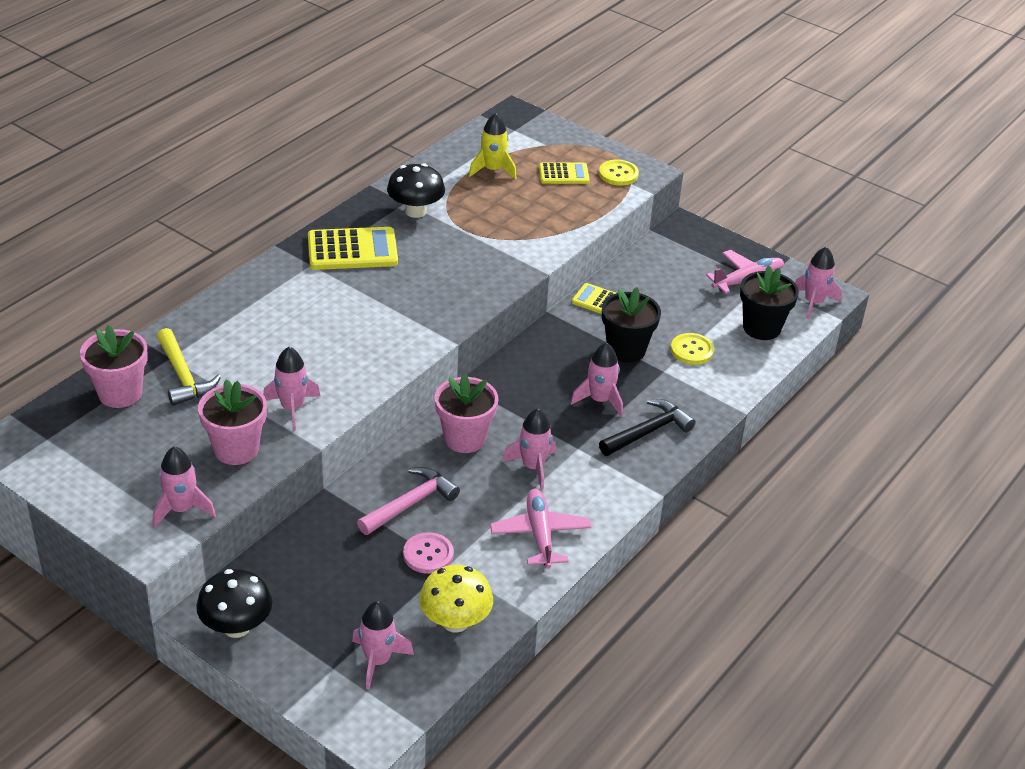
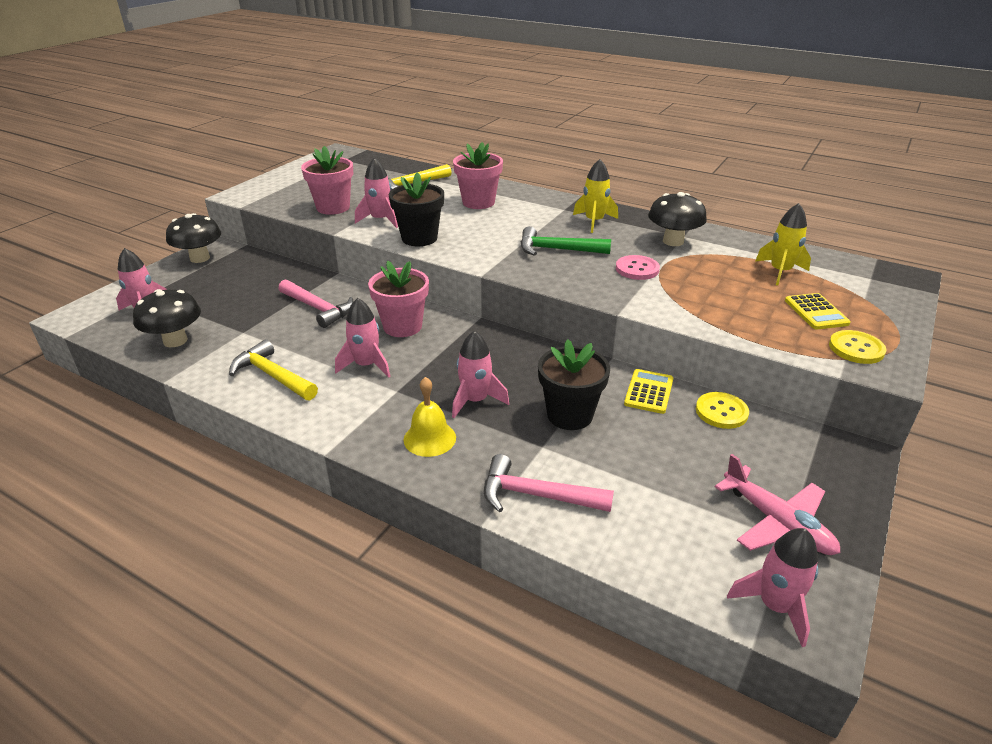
camera: 85 degrees right, 5 degrees down
(120, 393) = (390, 171): pink flower pot -> pink flower pot (478, 202)
(182, 509) = (272, 199): pink rocket -> none
(352, 250) = (594, 221): yellow calculator -> yellow rocket
(413, 286) = (557, 249): none -> green hammer
(428, 554) = (256, 322): pink button -> pink button (637, 269)
(455, 622) = (175, 341): yellow mushroom -> black mushroom
(540, 534) = (273, 376): pink plane -> yellow hammer
(648, 432) = (429, 438): black hammer -> yellow bell
(692, 350) = (592, 469): yellow button -> yellow button (721, 412)
(718, 382) = (537, 495): none -> pink hammer
(761, 328) = (674, 539): black flower pot -> black flower pot (419, 238)

